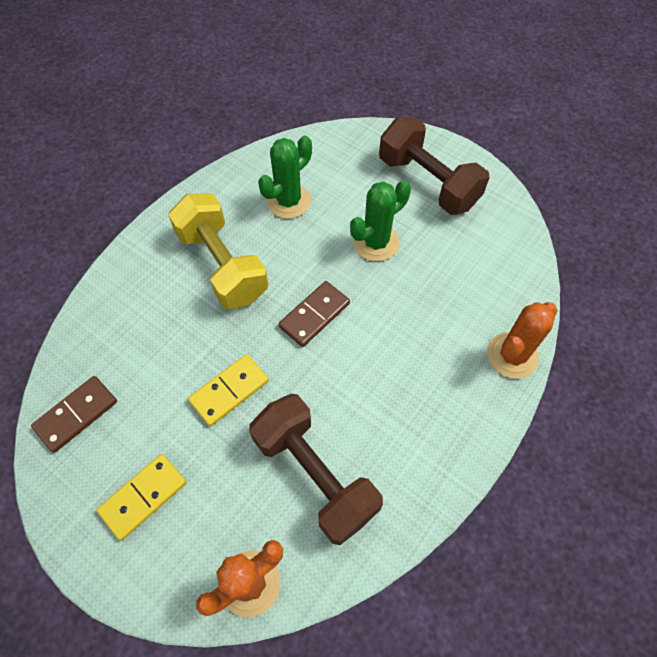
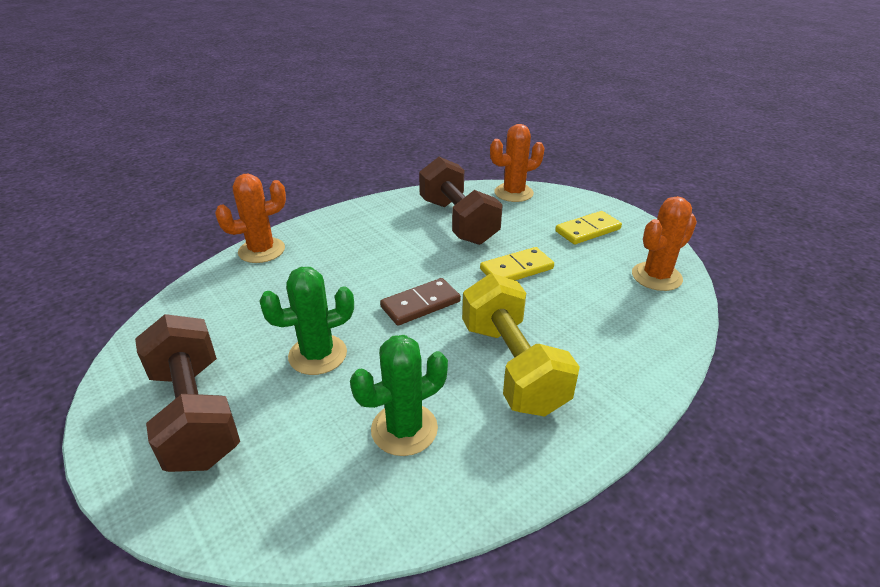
camera: 165 degrees left, 25 degrees down
(76, 415) = (656, 277): brown domino -> orange cactus

